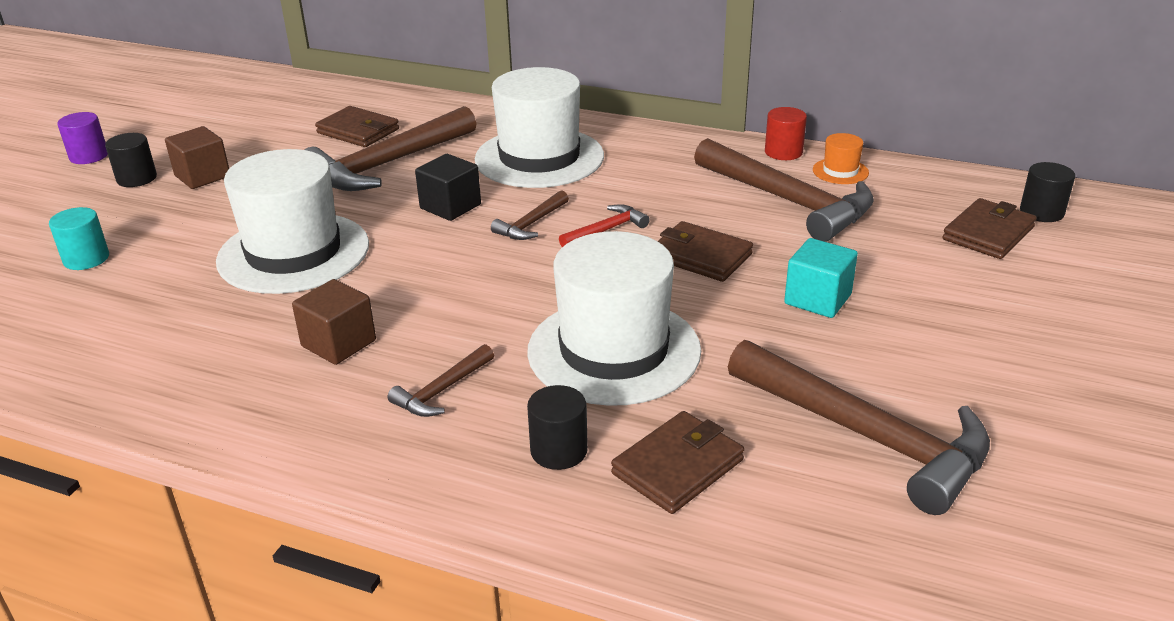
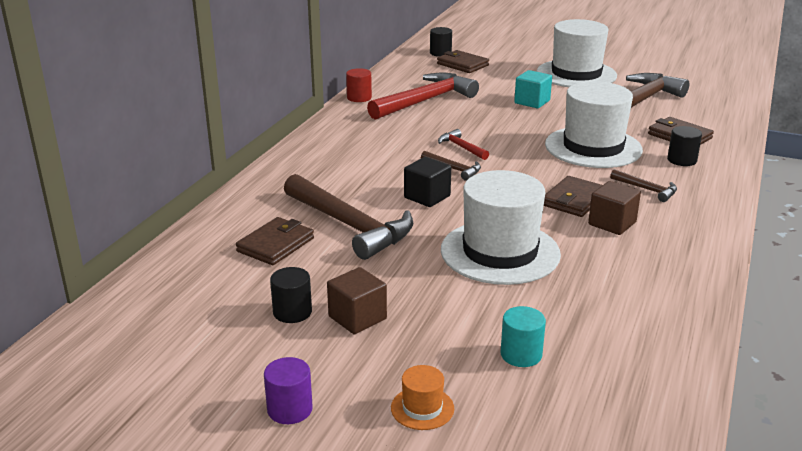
camera: 90 degrees left, 5 degrees down
(137, 178) = (356, 359): black cylinder -> black cylinder (292, 312)
(539, 158) = (350, 168): white hat -> white hat (576, 74)
(701, 256) = (491, 124): brown wallet -> brown wallet (574, 200)
(788, 201) = (425, 101): brown hammer -> red hammer
(840, 171) = (388, 86): orange hat -> orange hat (422, 408)

